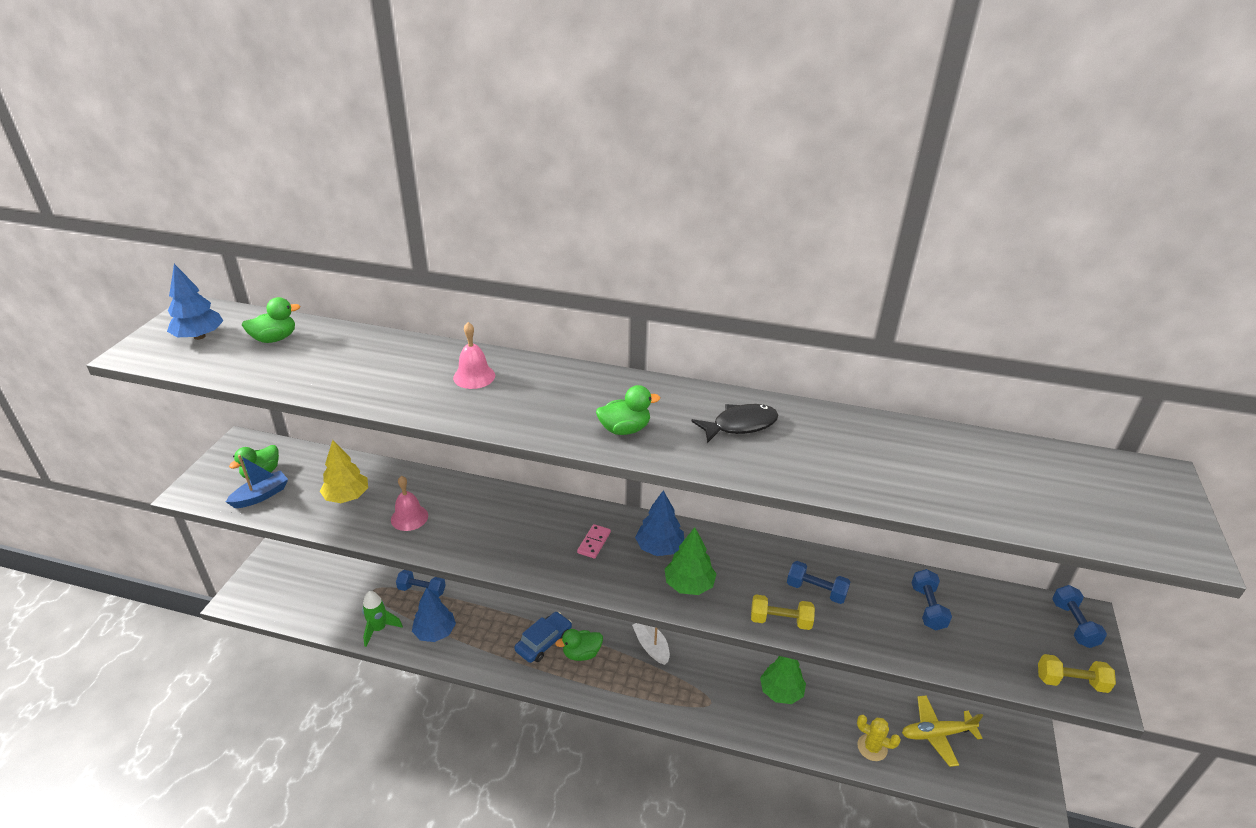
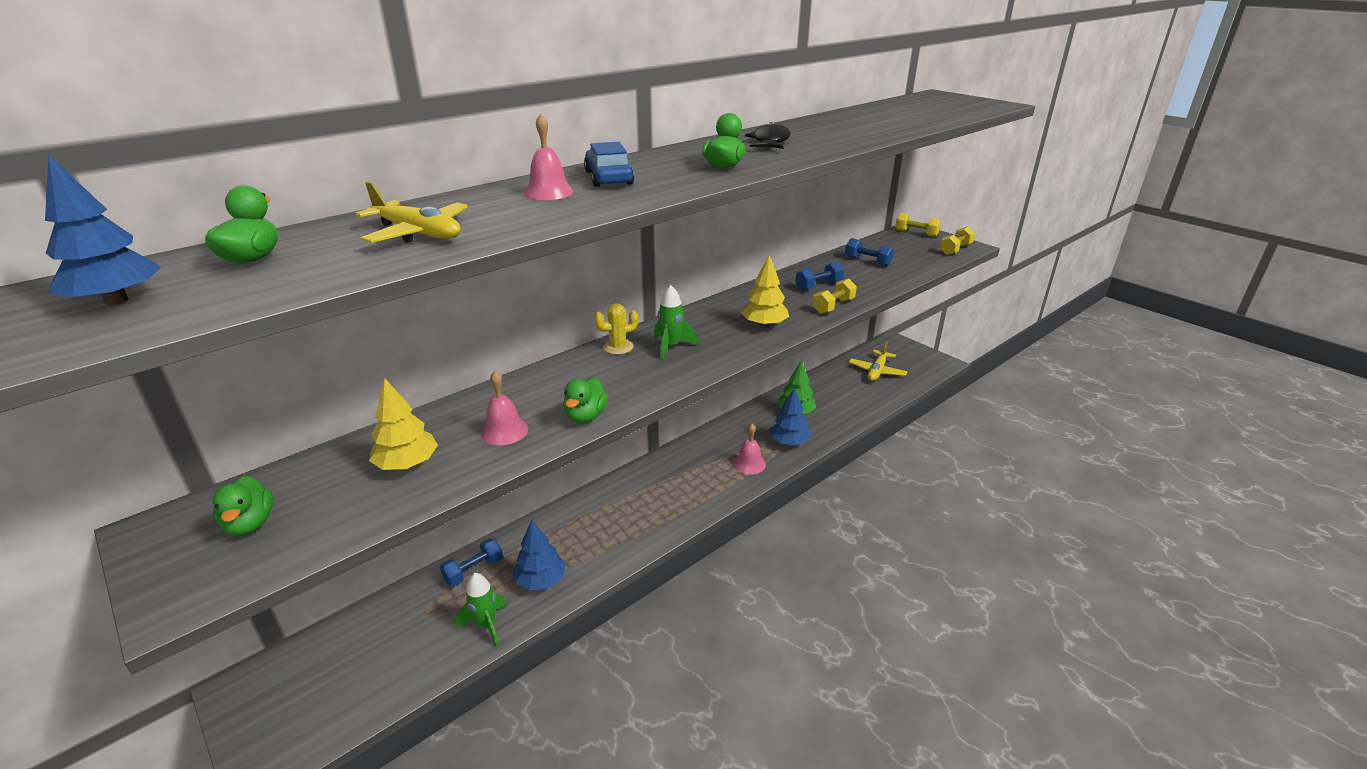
camera: 55 degrees left, 5 degrees down
(261, 496) = (296, 534): blue boat -> none
(350, 368) = (418, 233): none -> yellow plane
(544, 642) = (632, 510): blue car -> blue car (608, 178)
(581, 653) = (667, 492): green duck -> green duck (585, 416)
(594, 542) = (671, 347): pink domino -> green rocket
(651, 646) = (698, 452): white boat -> none
(659, 547) = (711, 323): blue tree -> blue tree (789, 442)
(666, 692) = (749, 464): none -> pink bell
(689, 585) = (764, 325): green tree -> yellow tree
(872, 747) = (868, 398): yellow cactus -> yellow cactus (618, 347)
(1074, 624) = (916, 233): blue dumbbell -> yellow dumbbell

